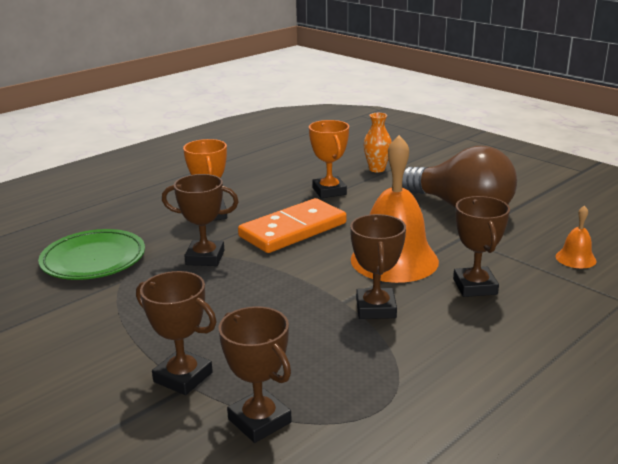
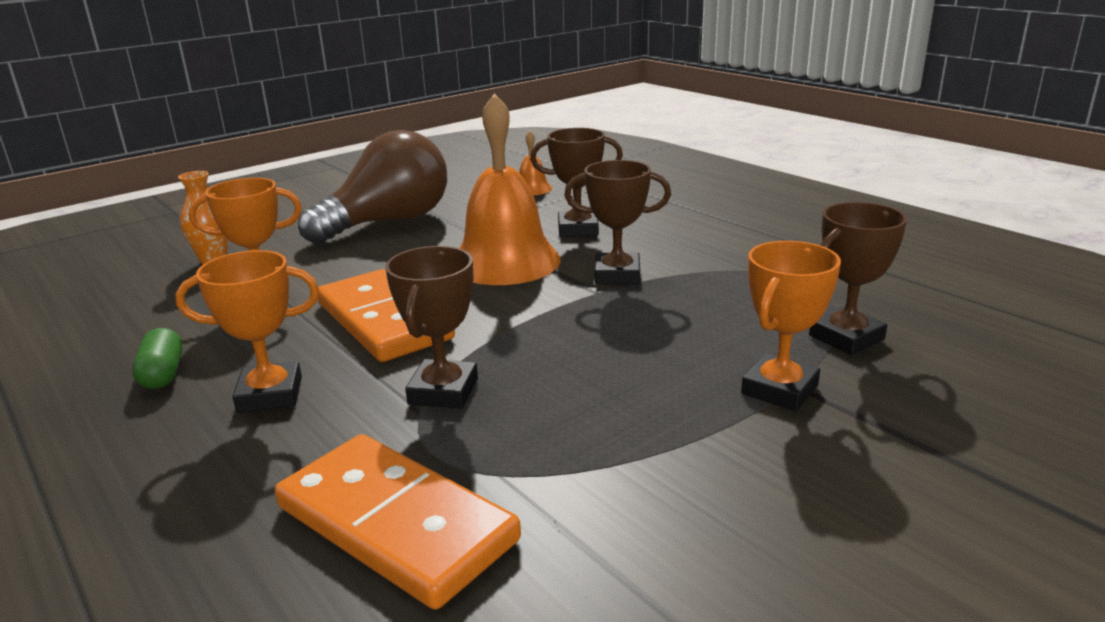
camera: 85 degrees left, 0 degrees up
(93, 260) = (396, 523): green plate -> orange domino
(183, 377) = (779, 389): brown trophy -> orange trophy
(235, 187) = (163, 374): none -> green capsule

